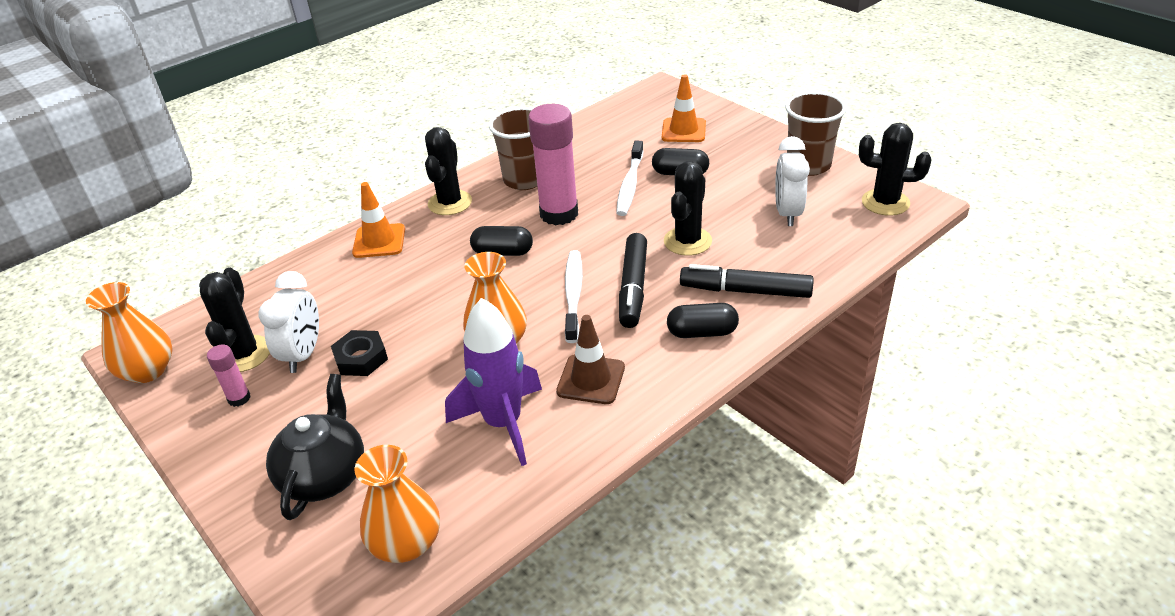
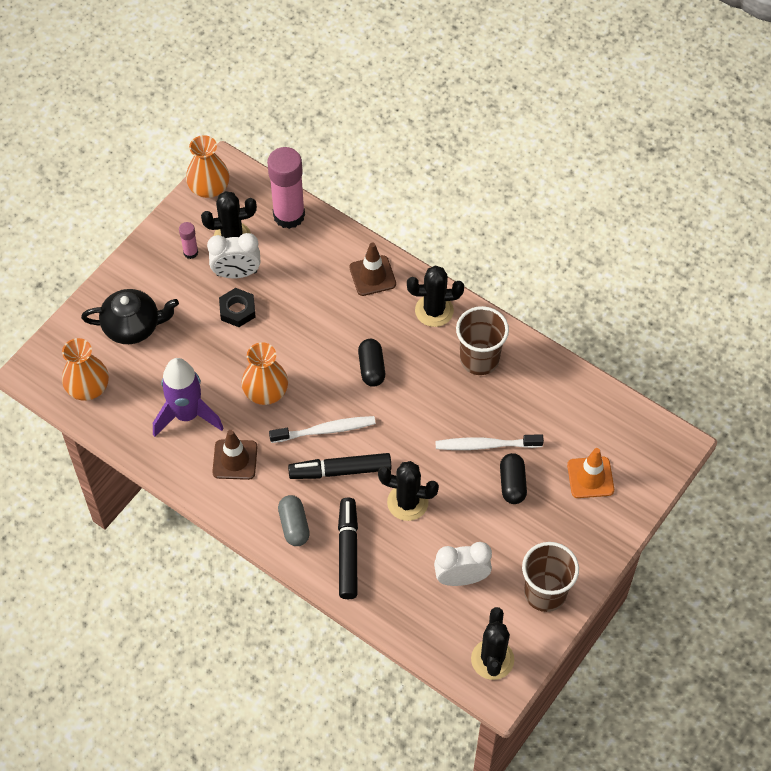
camera: 75 degrees right, 20 degrees up
(379, 241) = (372, 276): orange traffic cone -> brown traffic cone
(559, 214) = (431, 397): pink glue stick -> pink glue stick (289, 215)
(702, 332) = (294, 526): black capsule -> grey capsule

